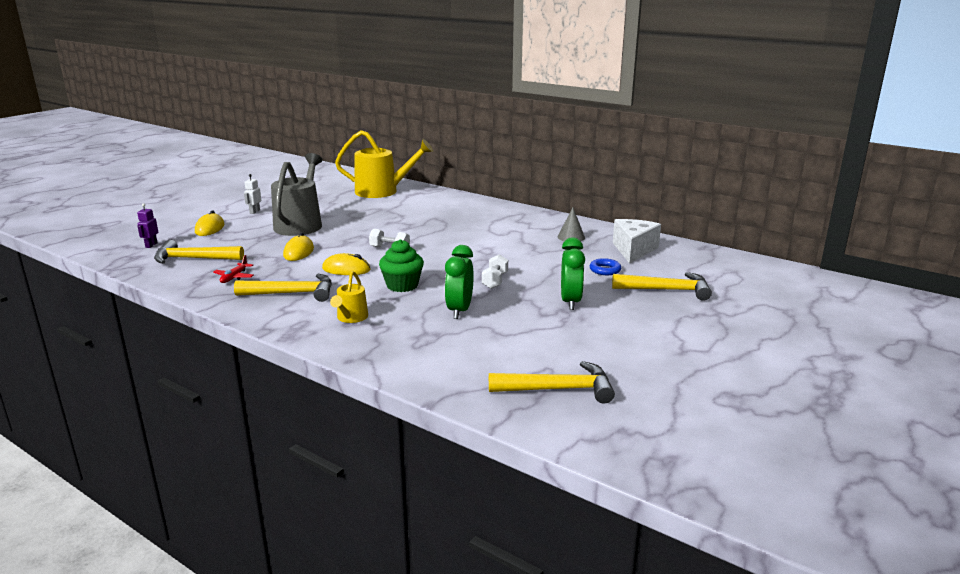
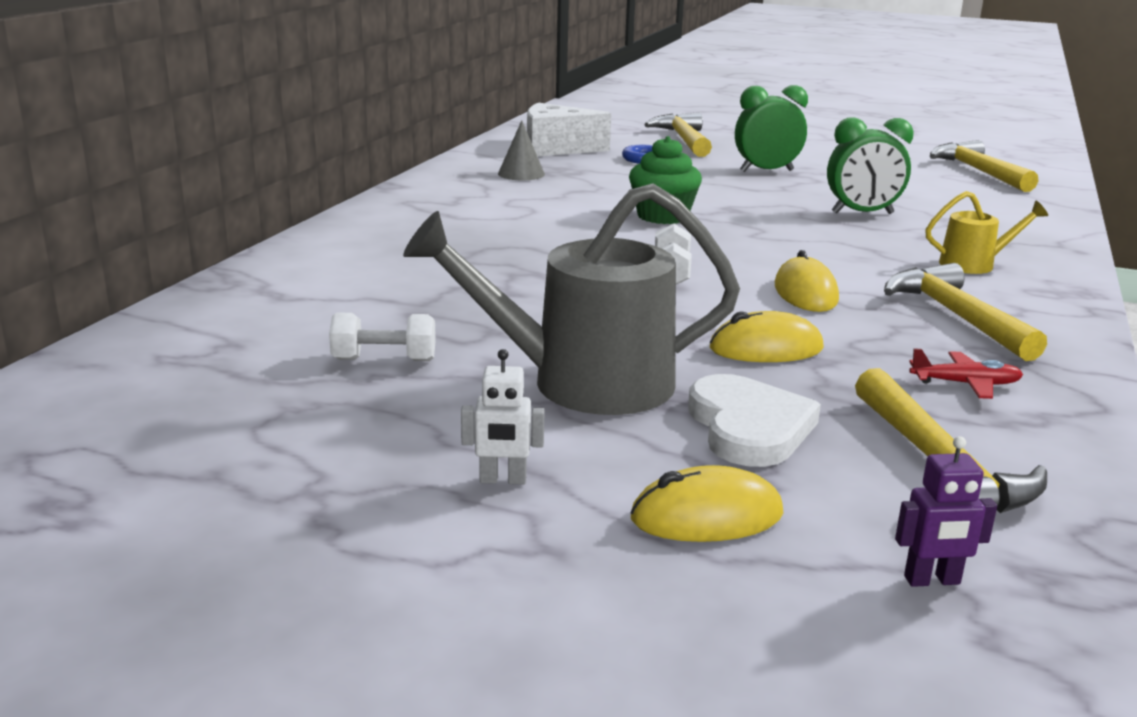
camera: 105 degrees left, 0 degrees up
(247, 240) = (748, 427): none -> white heart
(382, 191) = (250, 329): yellow watering can -> none
(402, 285) = (823, 248): green cupcake -> green cupcake (662, 216)
(495, 281) = (741, 203): white dumbbell -> white dumbbell (384, 360)

